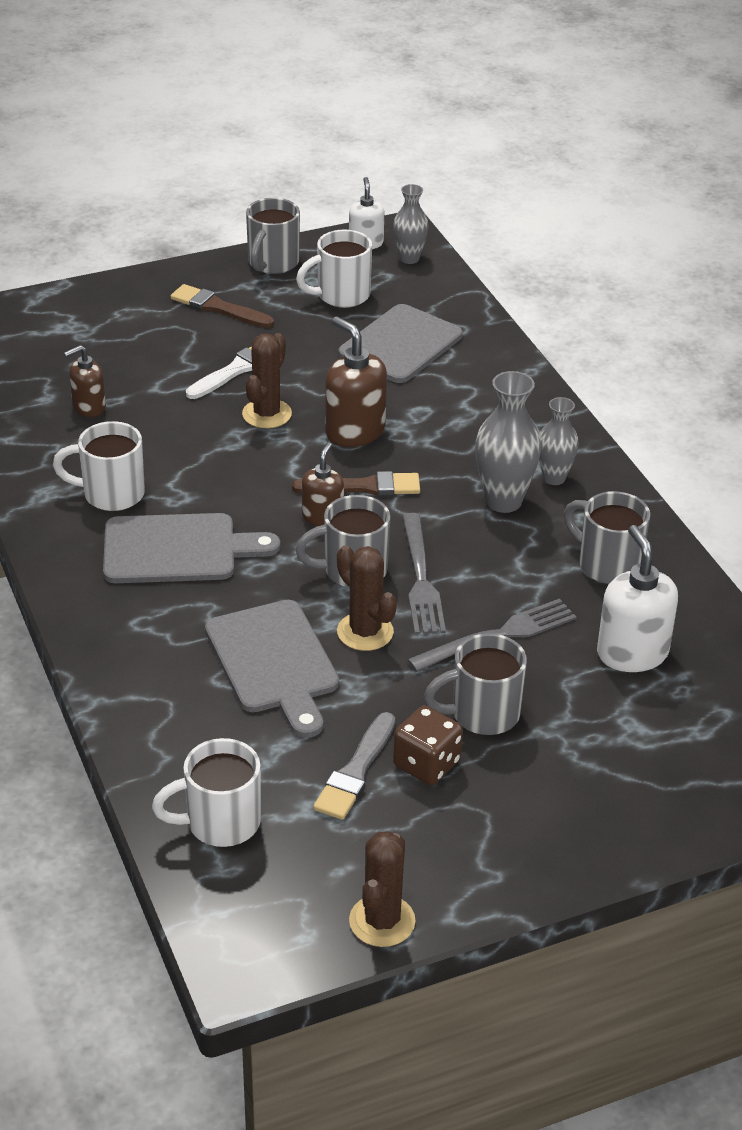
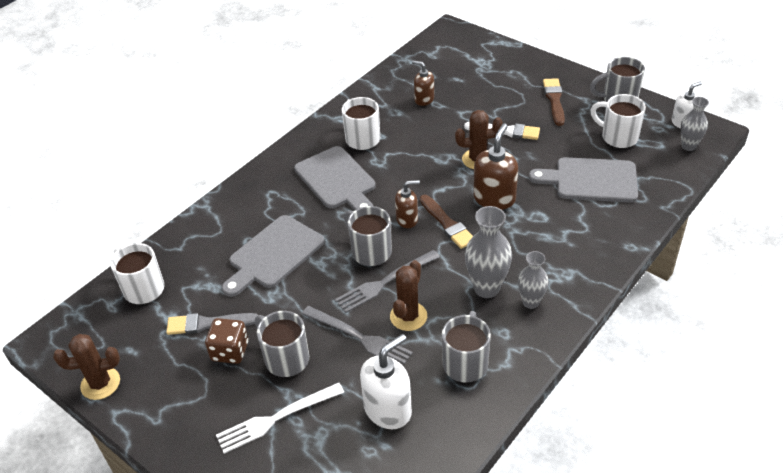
camera: 65 degrees right, 5 degrees up
(365, 632) = (322, 279): brown cactus -> brown cactus (408, 316)
(577, 755) = (276, 418): none -> white fork

